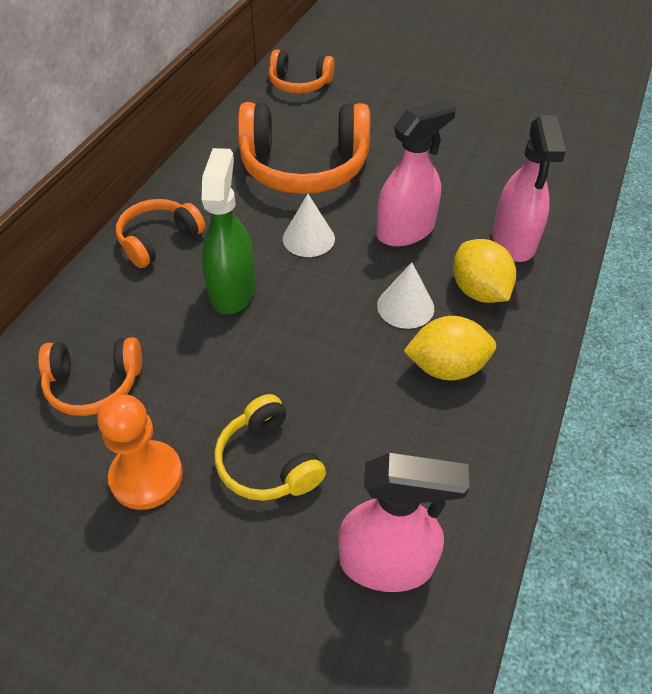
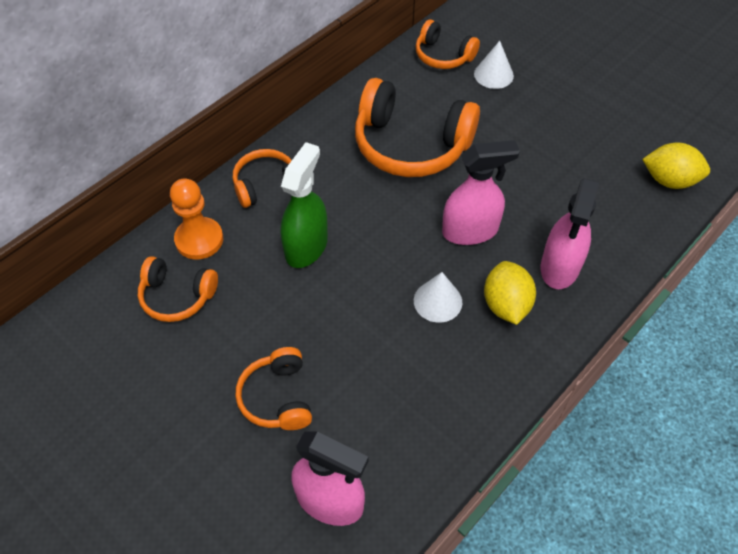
camera: 20 degrees right, 5 degrees up
(146, 476) = (189, 380): orange pawn -> orange pawn (199, 240)
(268, 462) = (277, 397): yellow headphones -> orange headphones
(308, 238) = (386, 216): white cone -> white cone (493, 75)
(446, 367) = (446, 364): yellow lemon -> yellow lemon (669, 180)

